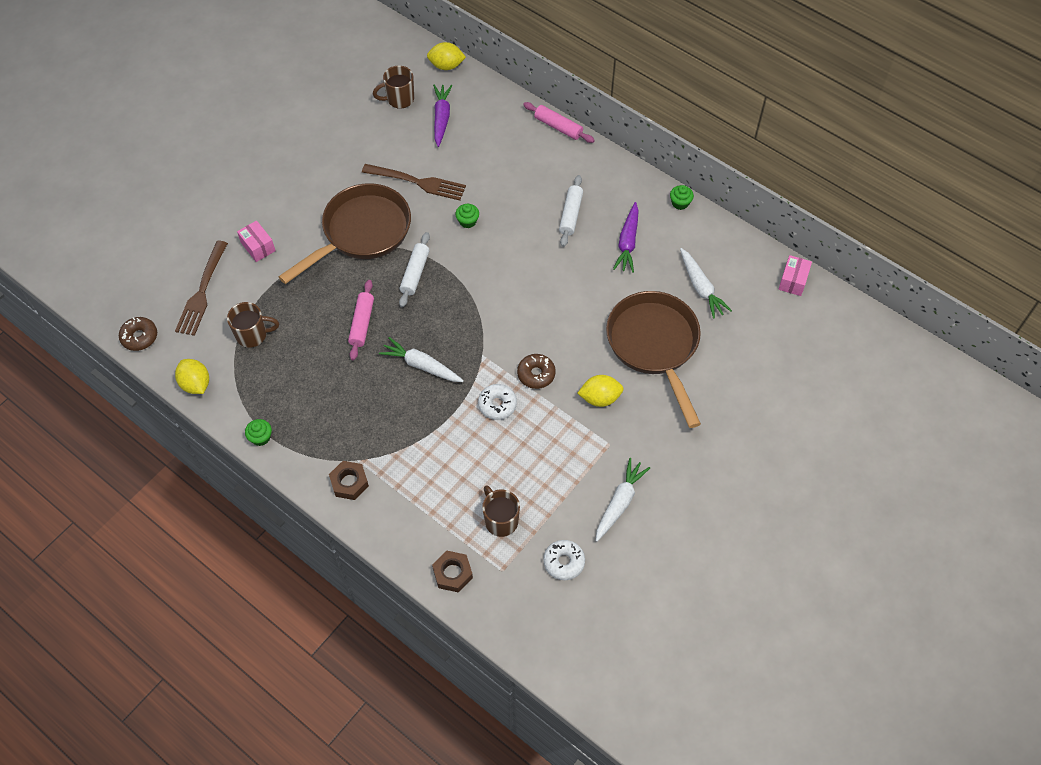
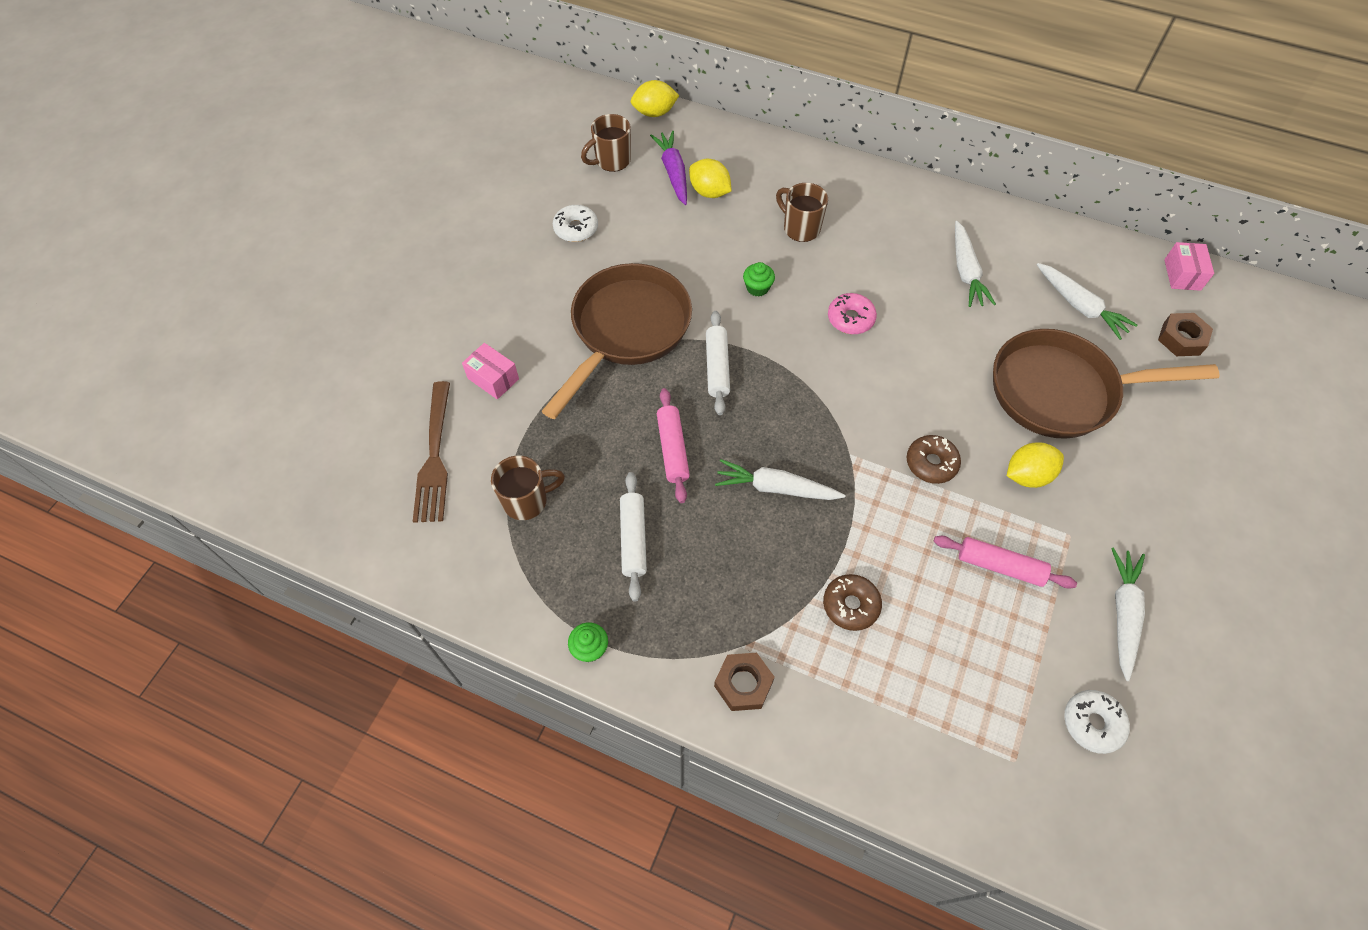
camera: 15 degrees left, 0 degrees up
(139, 337) = (362, 542): brown donut -> brown donut (850, 605)
(196, 384) = (467, 592): yellow lemon -> yellow lemon (709, 192)
(417, 182) = (674, 253): brown fork -> none
(452, 573) = (947, 786): brown nut -> brown nut (1181, 339)
(497, 405) = (899, 517): white donut -> white donut (576, 229)
(500, 520) = (978, 683): brown mug -> brown mug (800, 228)
(525, 259) = (850, 319): none -> pink donut
(558, 127) = (819, 155): pink rolling pin -> pink rolling pin (1000, 566)
(570, 214) = (881, 253): white rolling pin -> white rolling pin (633, 539)
(628, 242) = (966, 272): purple carrot -> white carrot
(655, 346) = (1062, 391): brown pan -> brown pan turned 60 degrees counterclockwise
(680, 203) = (1004, 213): green cupcake -> none

